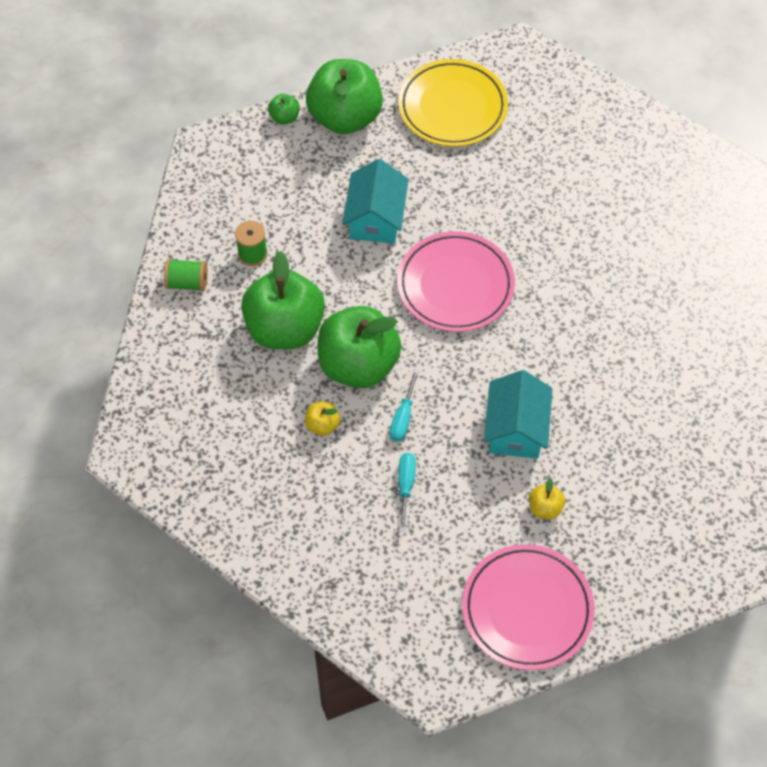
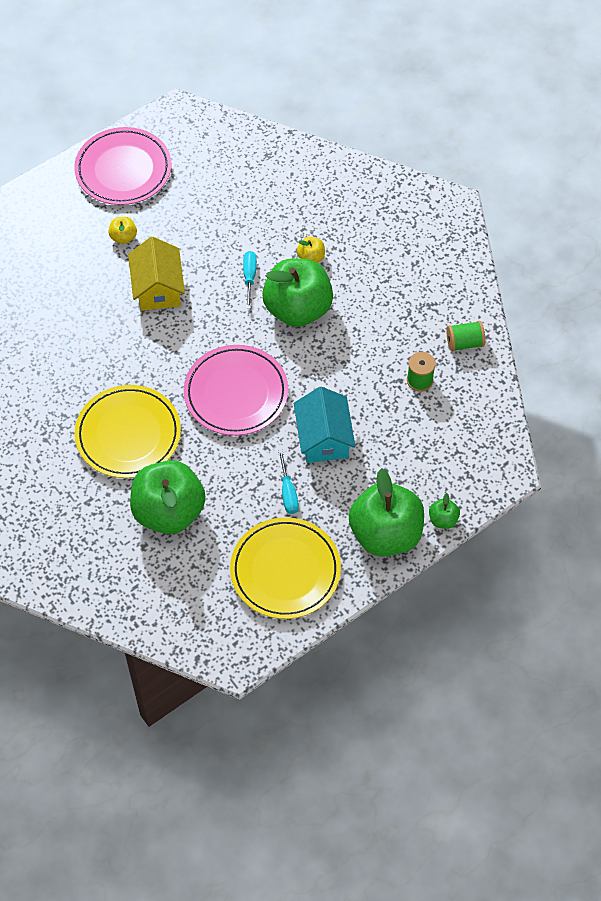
camera: 165 degrees right, 0 degrees up
(285, 328) = (368, 324): green apple -> green apple (169, 511)
(405, 486) = (233, 229): turquoise screwdriver -> turquoise screwdriver (288, 492)
(516, 429) = (158, 288): turquoise house -> yellow house
(582, 268) = (128, 434): none -> yellow plate

